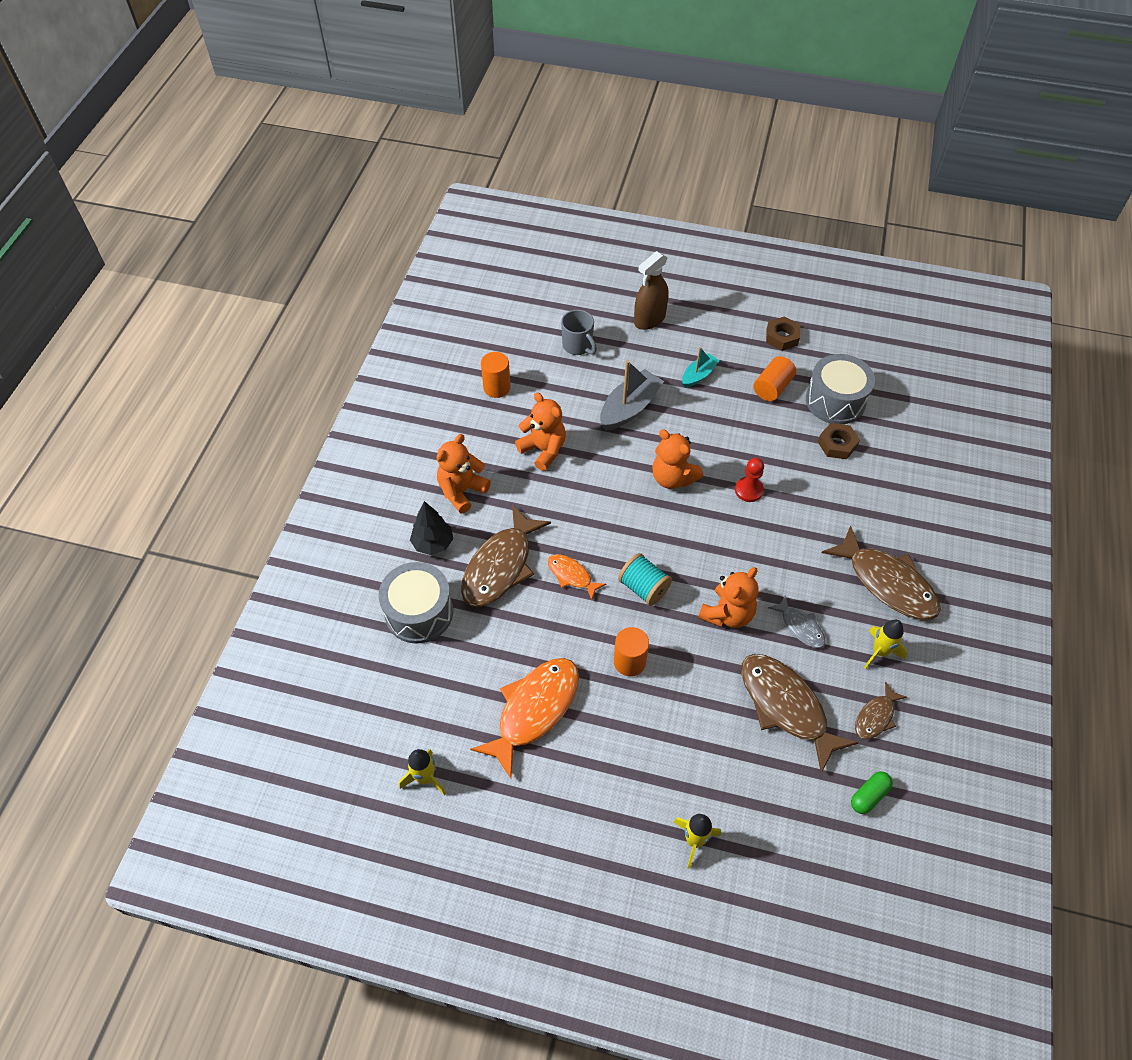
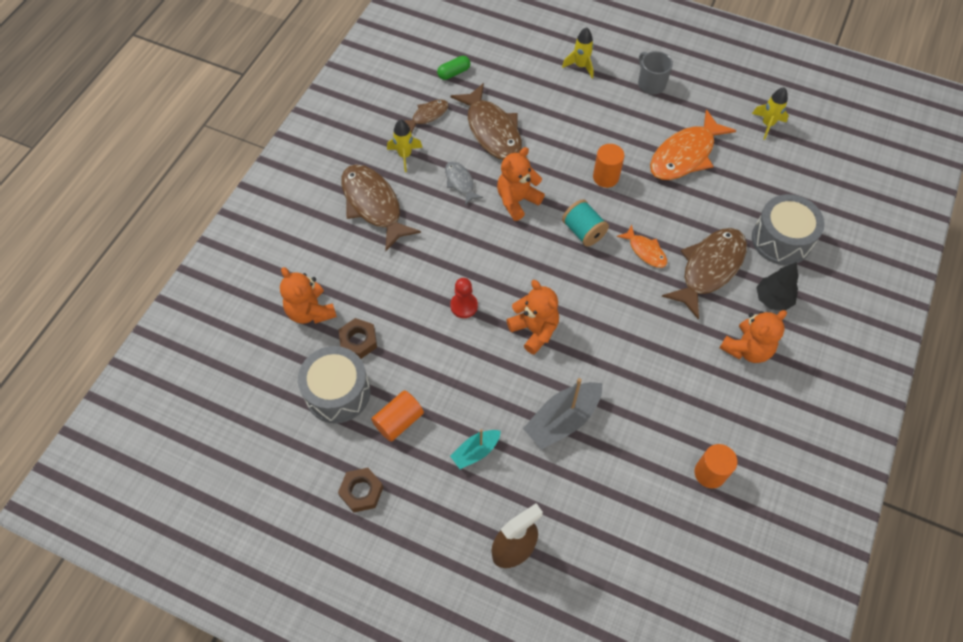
camera: 170 degrees left, 5 degrees up
(543, 450) = (661, 382): orange teddy bear -> orange teddy bear (310, 311)
(578, 346) = (609, 520): grey mug -> grey mug (651, 84)

